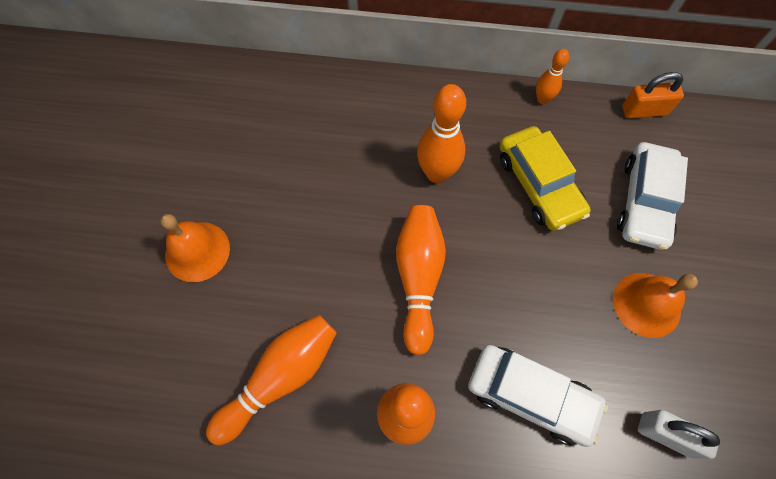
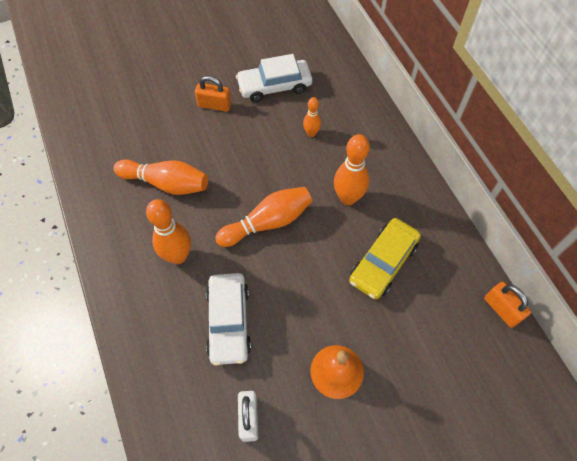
camera: 60 degrees right, 5 degrees down
(197, 251) = (214, 105): orange bell -> orange padlock
(542, 99) = (456, 235): orange bowling pin -> orange bowling pin (311, 133)
(644, 202) = (419, 339): white car -> white car (274, 86)

